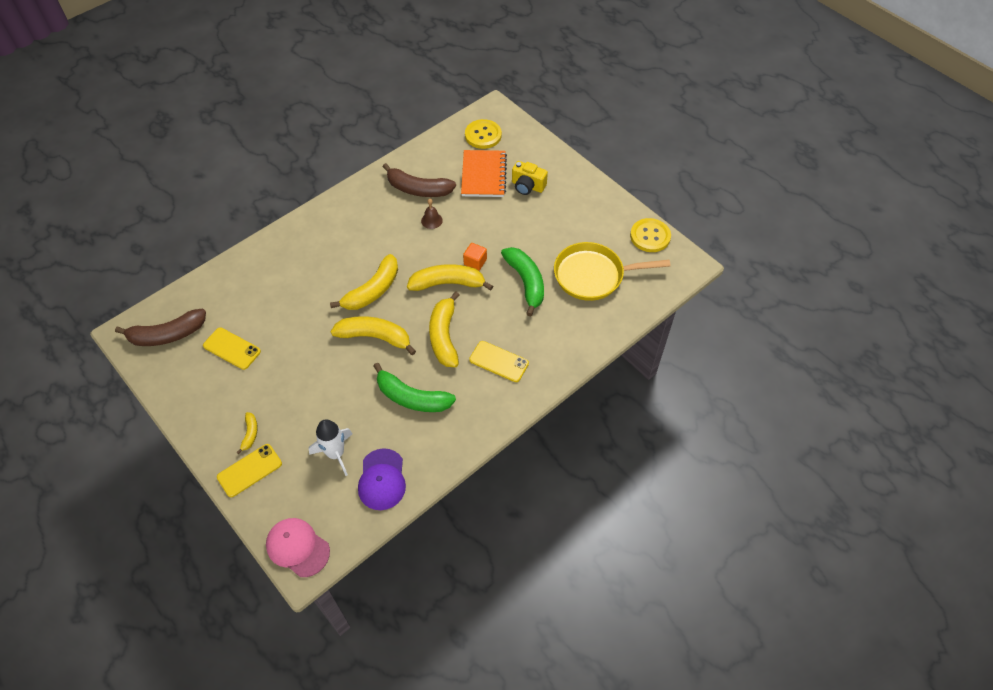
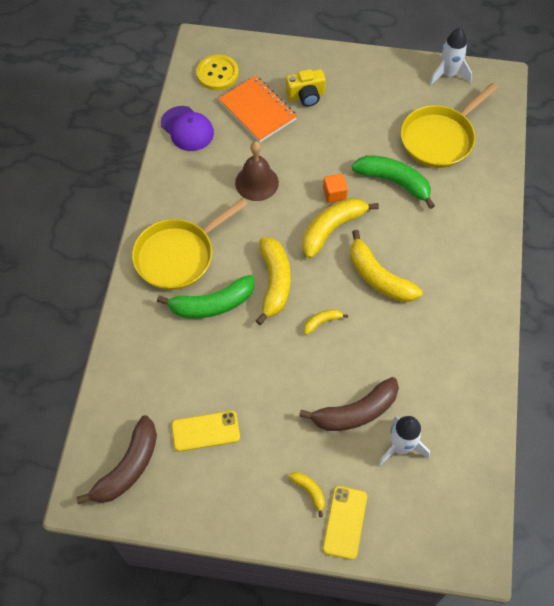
camera: 40 degrees left, 5 degrees up
(297, 547) = (457, 549): pink cap -> none
(333, 232) = (178, 255): none -> yellow pan
(375, 337) = (322, 322): yellow banana -> yellow banana, size x0.48
(382, 479) = (460, 436): purple cap -> purple cap (187, 129)
(412, 397) = (409, 349): green banana -> green banana (212, 304)
(418, 189) = (213, 162): brown banana -> brown banana (355, 412)
(431, 220) = (256, 182): brown bell -> brown bell, size x1.78
(499, 361) = (444, 265): yellow phone -> none
(650, 236) = (448, 74): yellow button -> white rocket

